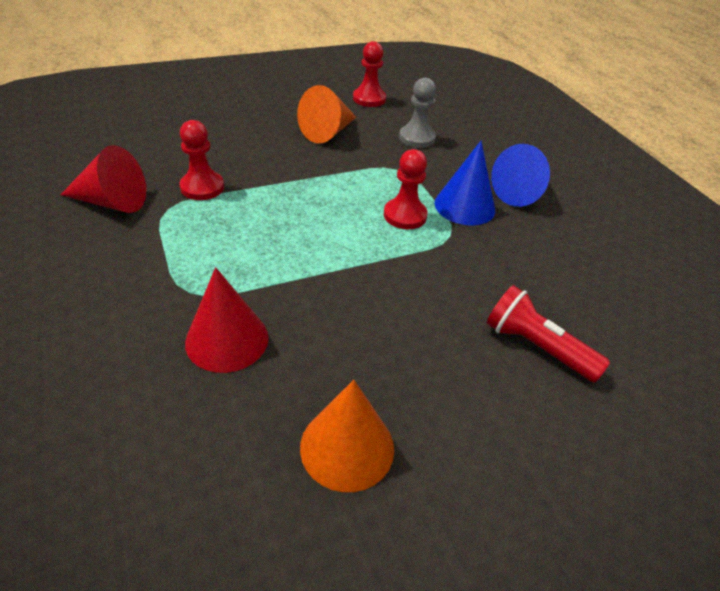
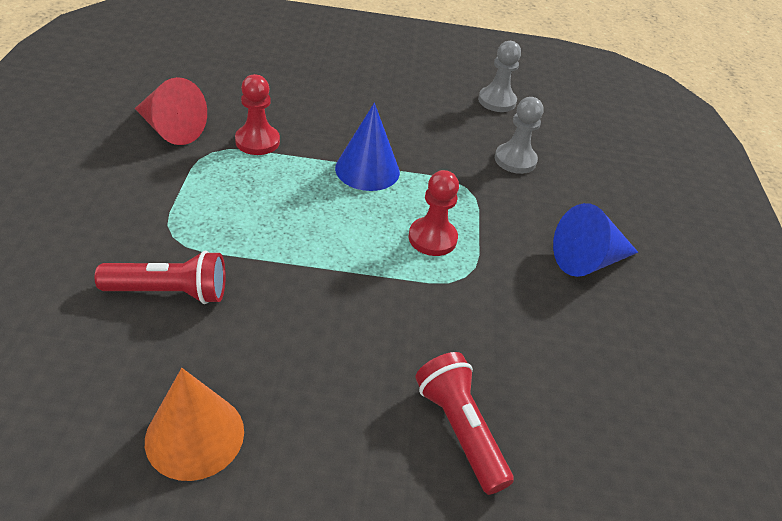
camera: 25 degrees right, 0 degrees up
(227, 339) = (170, 292): red cone -> red flashlight
(328, 132) = (423, 124): orange cone -> none
(369, 99) = (497, 101): red pawn -> grey pawn
(464, 206) = (507, 252): blue cone -> blue cone (367, 170)

